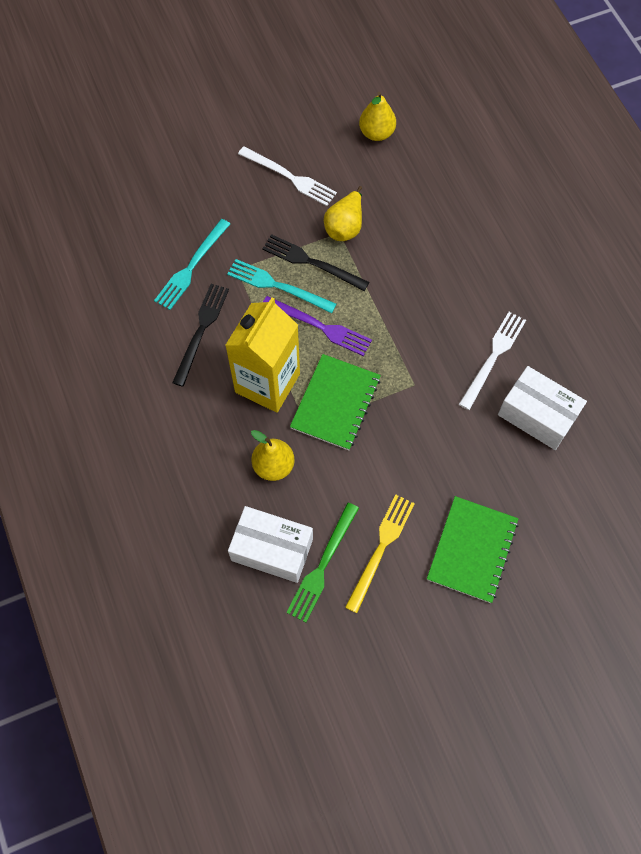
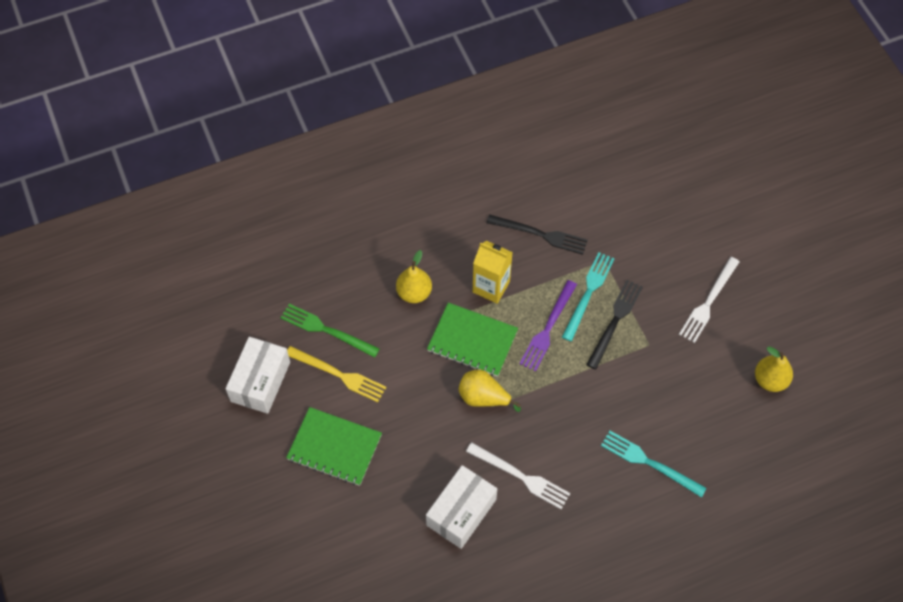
camera: 90 degrees right, 5 degrees down
(191, 267) = (604, 224): turquoise fork -> turquoise fork (649, 463)
(267, 383) = (491, 287): yellow carton -> yellow carton, size x0.67
(272, 549) = (341, 293): white box -> white box (260, 381)
(345, 226) = (657, 350): yellow pear -> yellow pear (483, 397)

